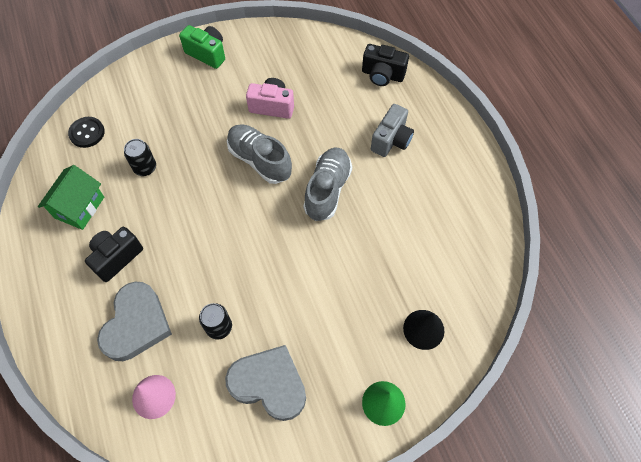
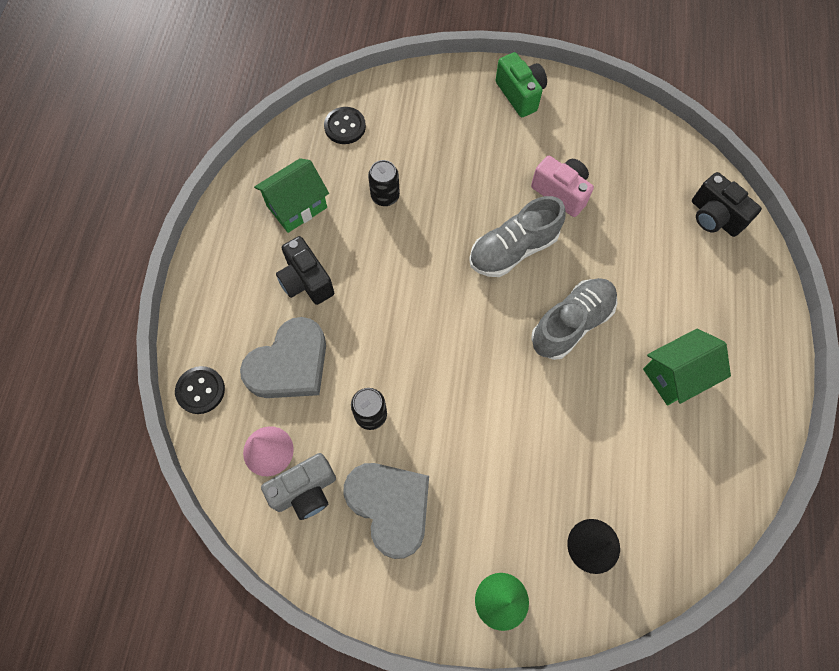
camera: 30 degrees right, 5 degrees up
(74, 382) = (200, 390): none -> black button
(116, 257) = (306, 281): black camera -> black camera turned 105 degrees counterclockwise
(259, 160) = (513, 249): grey shoe -> grey shoe turned 105 degrees counterclockwise
(391, 140) = (680, 302): grey camera -> grey camera (305, 491)
(414, 188) = (676, 375): none -> green house

